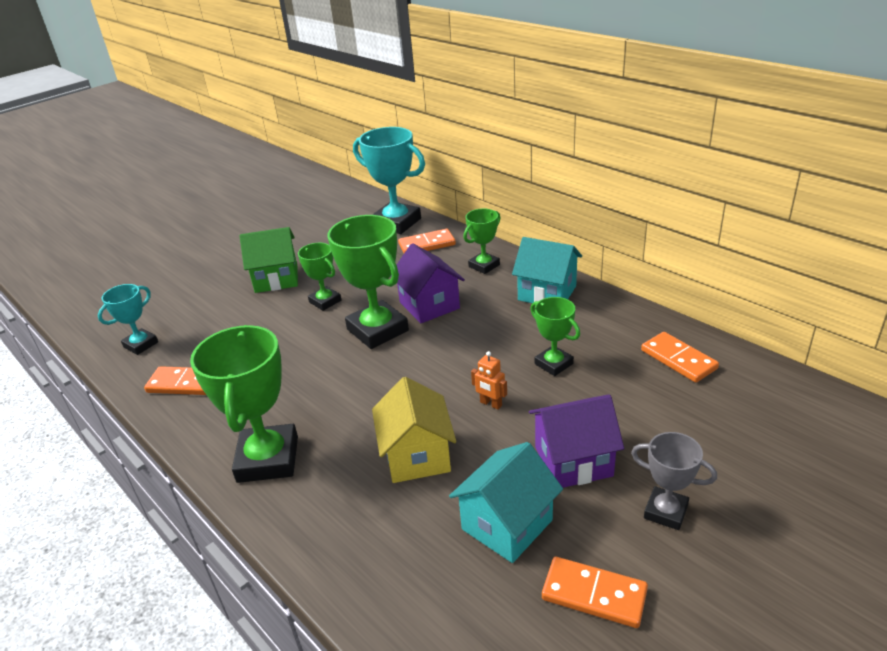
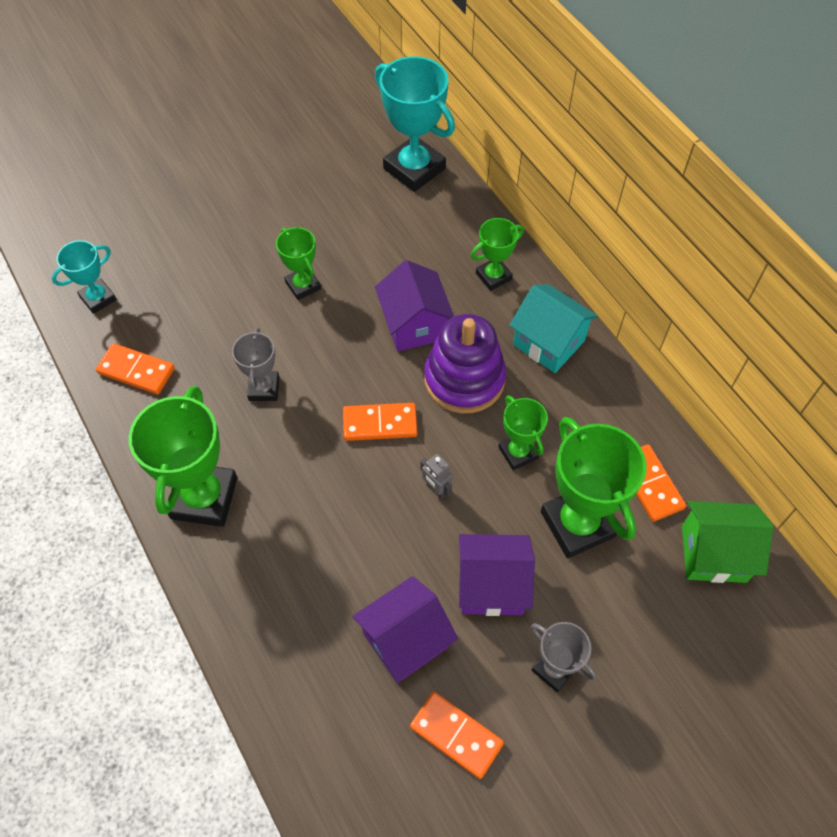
camera: 10 degrees right, 25 degrees up
(276, 279) = (257, 232): green house -> green house (713, 553)
(307, 371) = (264, 388): none -> grey trophy
(377, 330) = (349, 348): green trophy -> green trophy (577, 524)
(417, 456) = (345, 535): yellow house -> none
(427, 244) = (439, 220): orange domino -> orange domino (380, 423)
(485, 328) = (464, 379): none -> purple stacking toy
(490, 404) = (436, 489): orange robot -> grey robot
(507, 525) = (405, 640): turquoise house -> purple house

